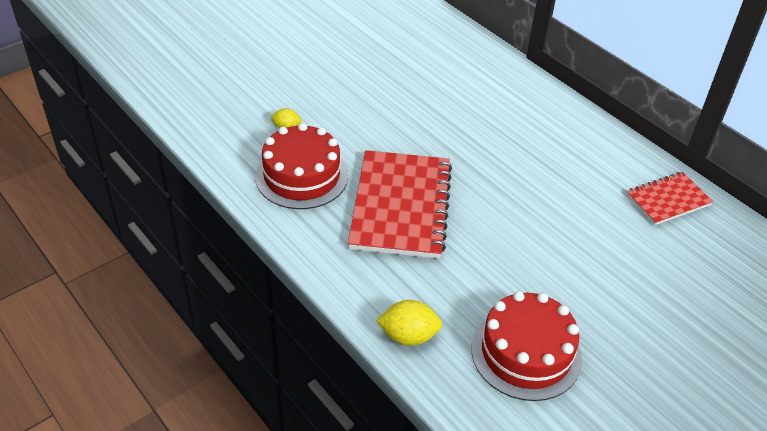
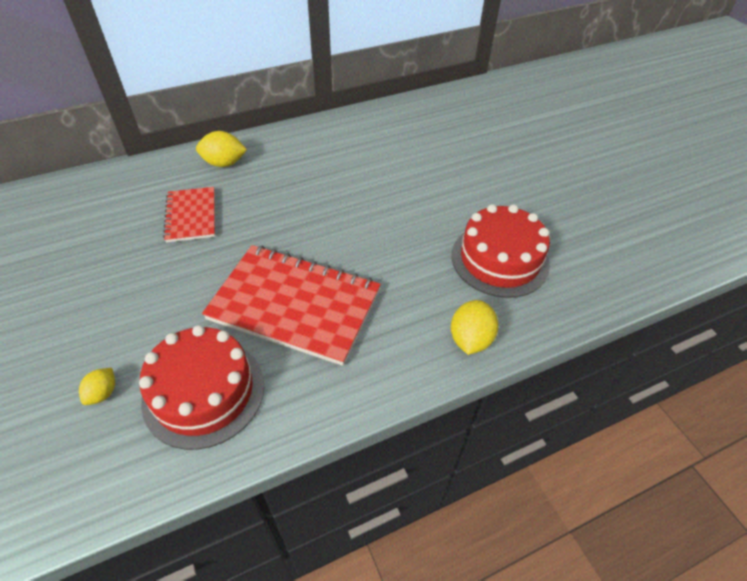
camera: 75 degrees left, 5 degrees up
(552, 117) = (224, 163): none -> yellow lemon
(668, 200) = (356, 132): red notebook -> red notebook (191, 216)

